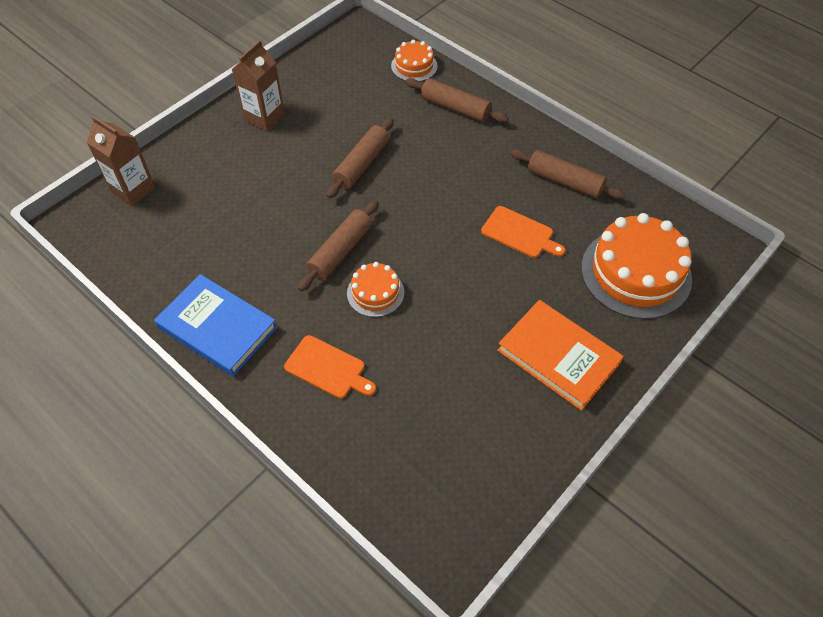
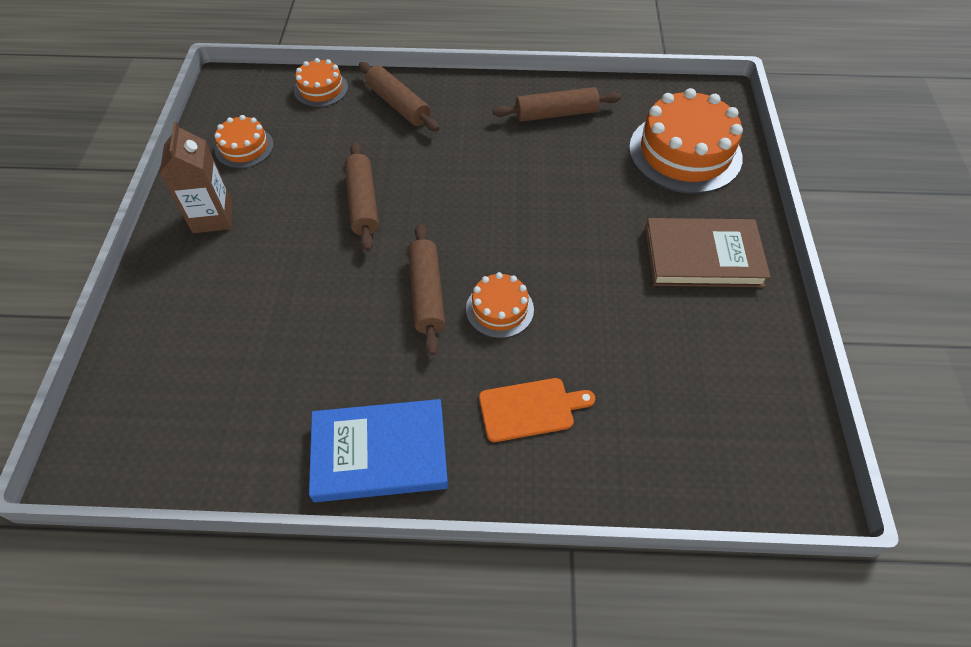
camera: 40 degrees left, 0 degrees up
(133, 190) = (129, 380): brown carton -> none
(326, 81) = (244, 147): none -> orange cake
(455, 108) = (398, 105): brown rolling pin -> brown rolling pin turned 60 degrees clockwise
(520, 233) = (566, 177): orange cutting board -> none
(558, 357) = (703, 257): orange book -> brown book

